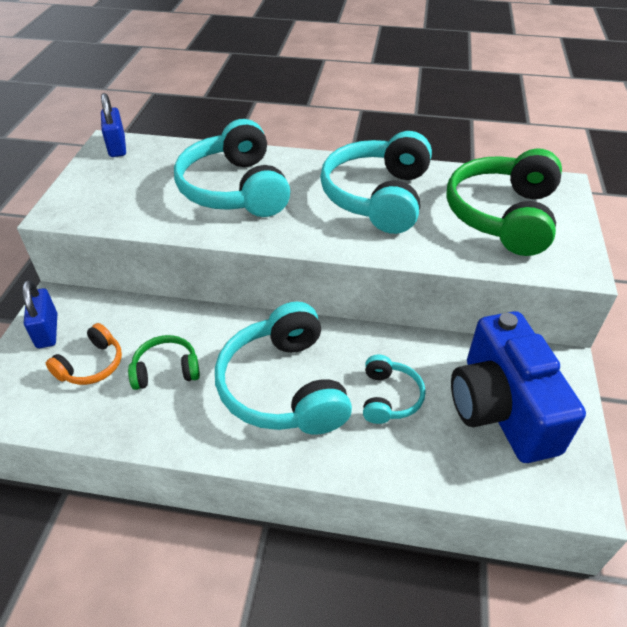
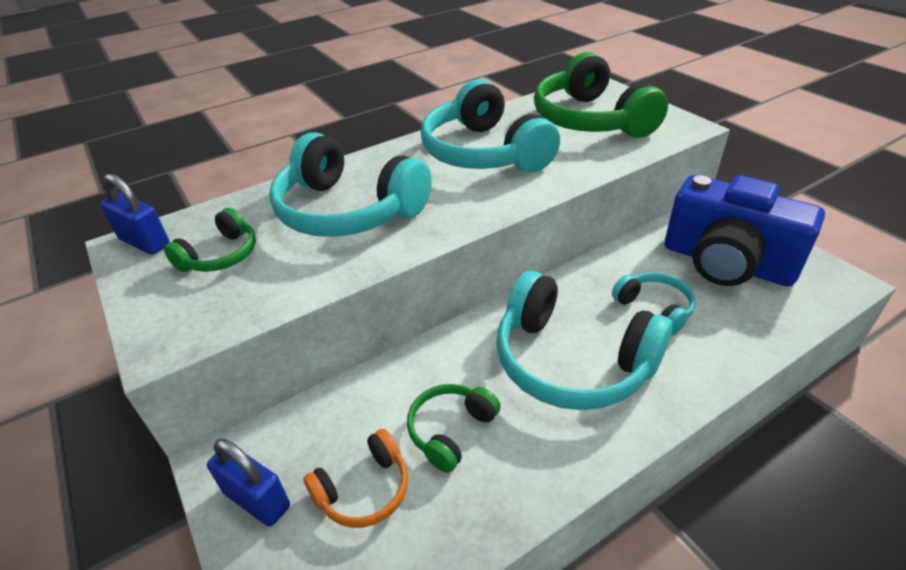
camera: 40 degrees left, 5 degrees down
(91, 365) = (364, 490): orange headphones -> orange headphones turned 60 degrees clockwise
(138, 177) = (220, 255): none -> green headphones

